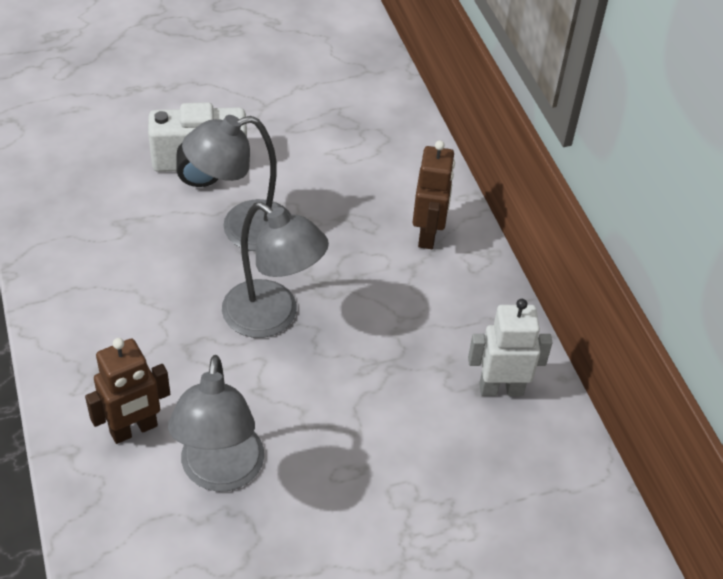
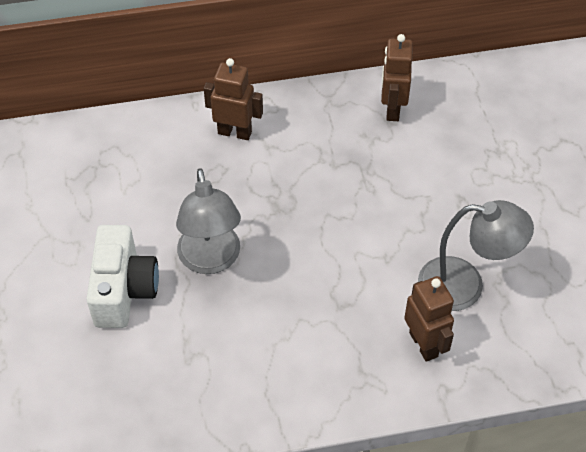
camera: 80 degrees left, 5 degrees up
(272, 317) = (314, 244): grey lamp -> none
(501, 388) = (392, 109): white robot -> brown robot

